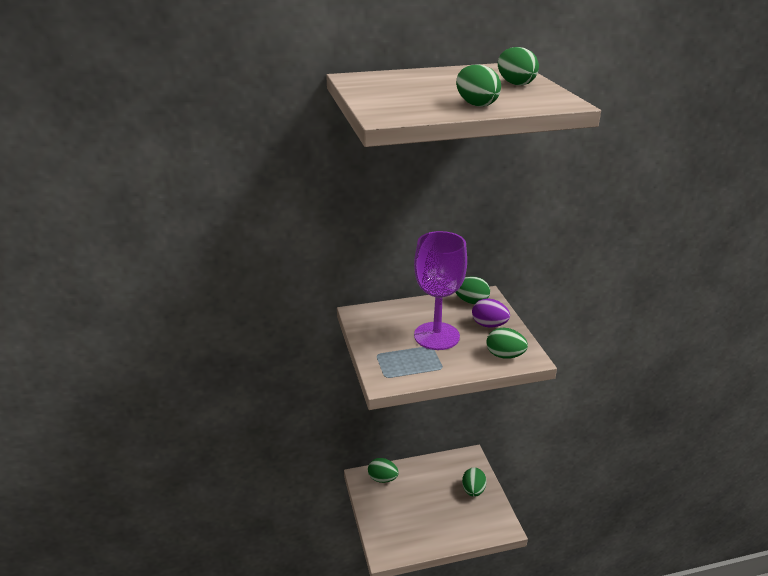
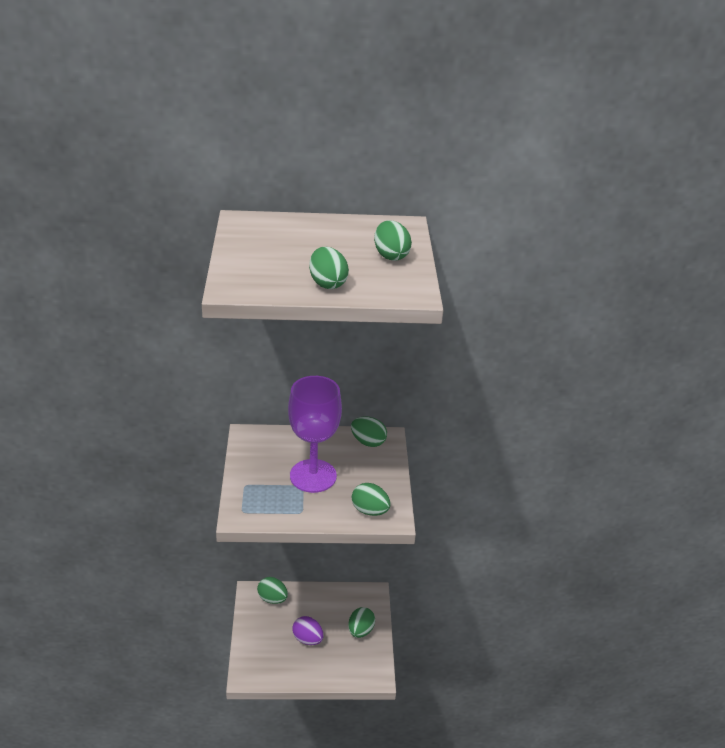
camera: 10 degrees right, 5 degrees up
(489, 325) = (372, 473): purple egg -> purple egg (307, 639)

